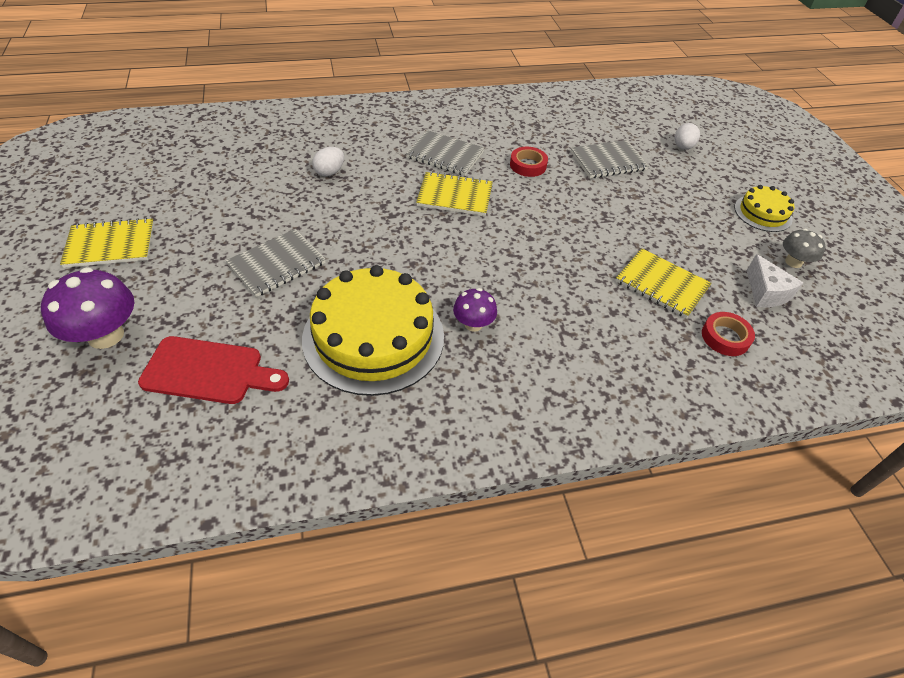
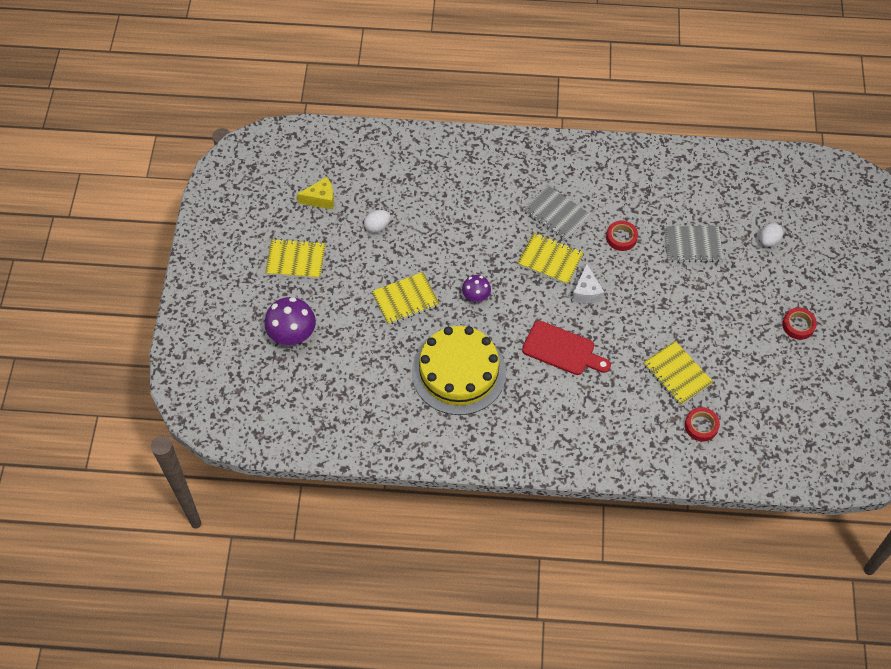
camera: 20 degrees right, 10 degrees up
(145, 179) = (321, 199): none -> yellow cheese
(209, 371) = (352, 375): red cutting board -> red cutting board (562, 350)
(277, 264) = (405, 299): grey notebook -> yellow notebook
(329, 172) = (458, 216): white egg -> white egg (377, 226)
(473, 324) = (527, 377): purple mushroom -> purple mushroom (476, 296)
(763, 213) = (798, 325): yellow cake -> red tape
(765, 293) = (753, 398): white cheese -> white cheese (586, 292)
(793, 262) = (793, 376): grey mushroom -> none

